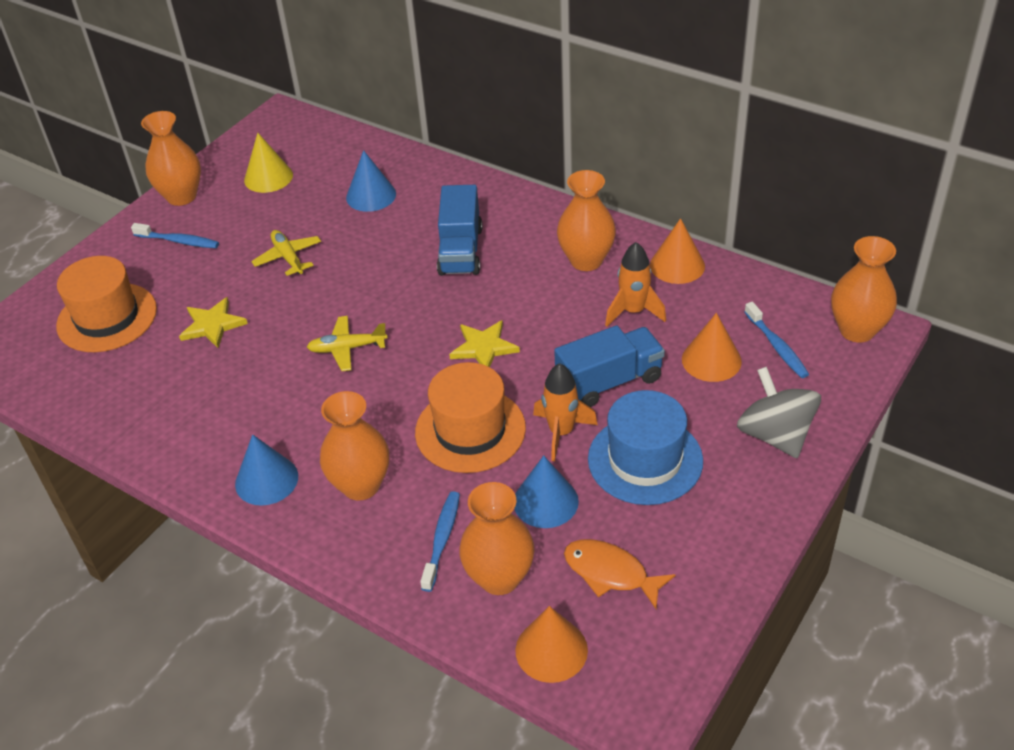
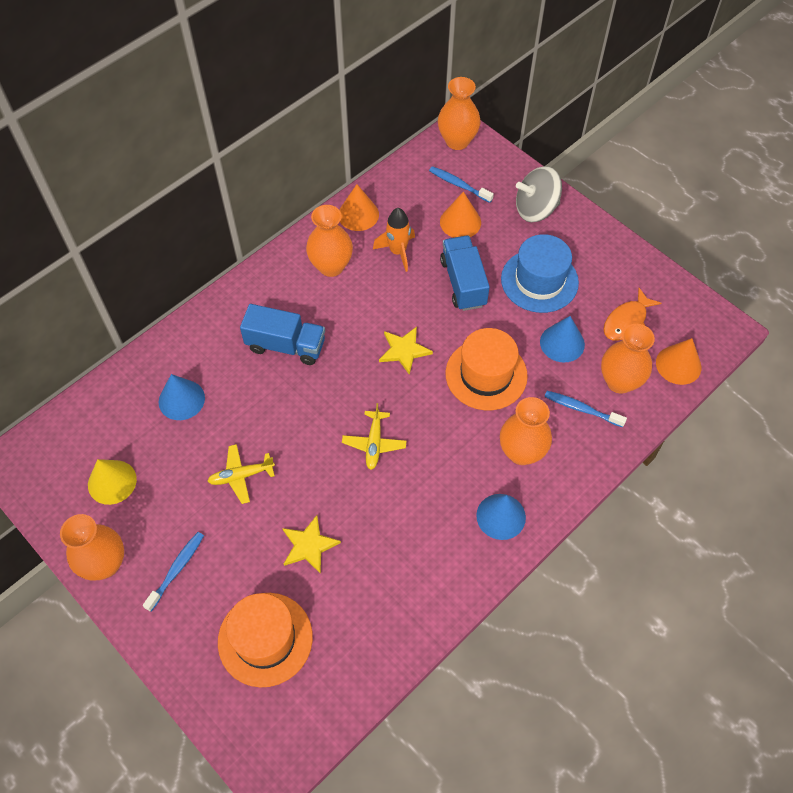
camera: 80 degrees left, 15 degrees up
(561, 432) = (503, 321): orange rocket -> none
(777, 346) = (458, 185): blue toothbrush -> blue toothbrush turned 135 degrees counterclockwise

